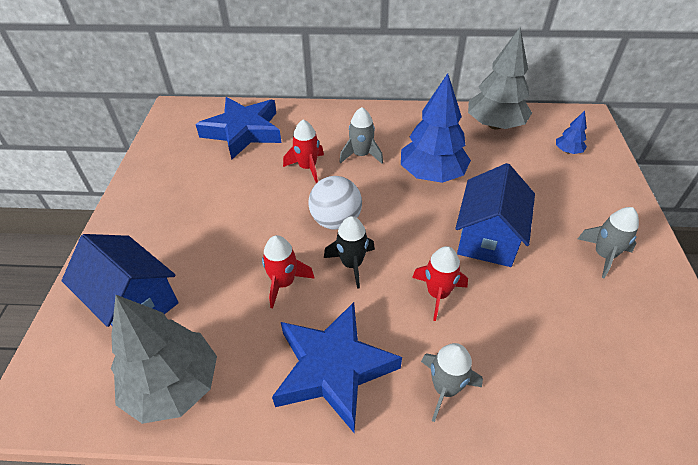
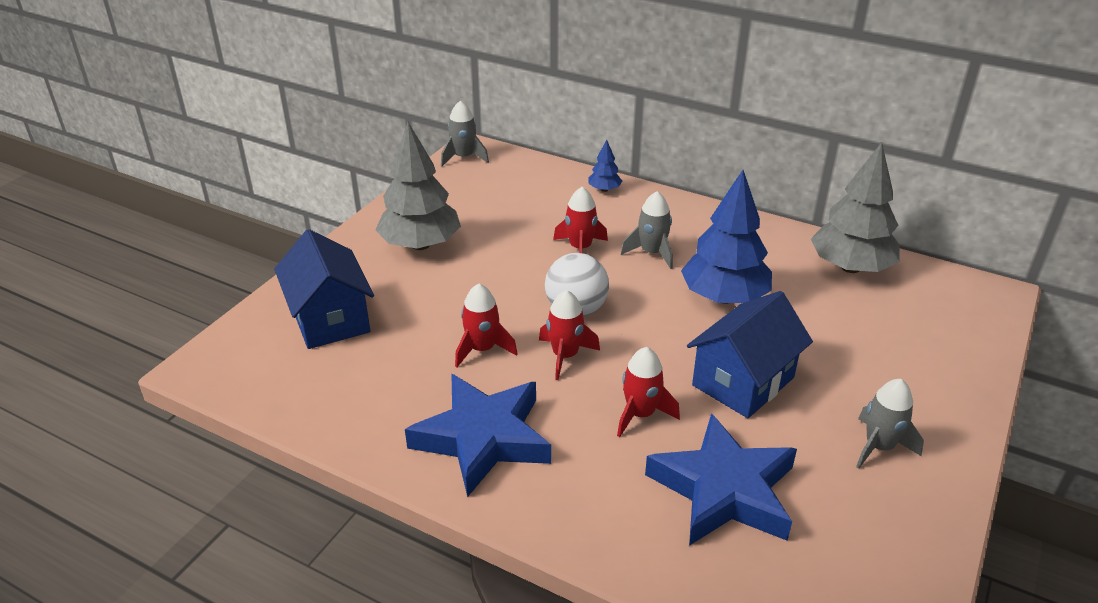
camera: 25 degrees right, 10 degrees down
(174, 385) = (327, 397): grey tree -> grey tree (420, 245)
(243, 131) = (532, 192): blue star -> blue star (724, 490)
(352, 264) = (565, 356): black rocket -> red rocket
(445, 388) = (585, 497): grey rocket -> grey rocket (464, 157)
(567, 151) = (929, 324): blue tree -> blue tree (604, 189)

